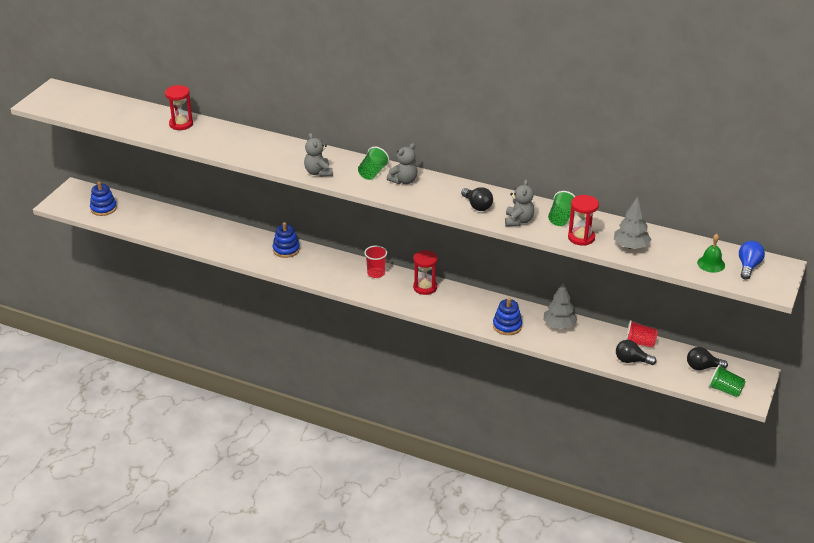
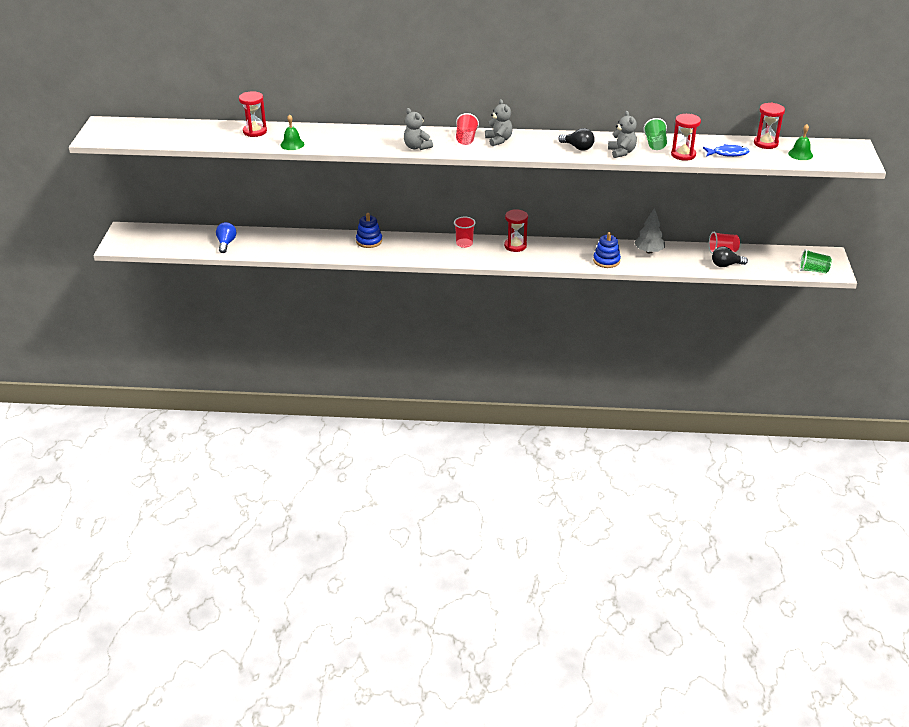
camera: 20 degrees left, 0 degrees up
(103, 208) = (167, 241): blue stacking toy -> none
(205, 145) = (292, 144): none -> green bell
(372, 173) = (466, 139): green cup -> red cup
(404, 181) = (498, 140): grey teddy bear -> grey teddy bear turned 45 degrees counterclockwise
(630, 246) = (728, 154): grey tree -> blue fish
(682, 242) = (765, 143): none -> red hourglass
(702, 367) = (784, 258): black light bulb -> none
(748, 266) = (830, 151): blue light bulb -> blue light bulb (226, 243)

